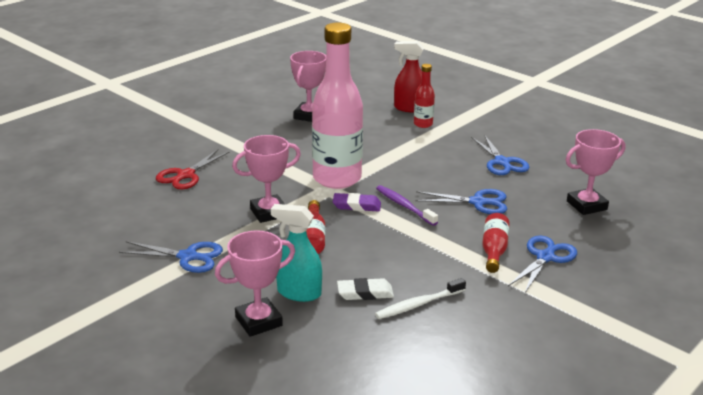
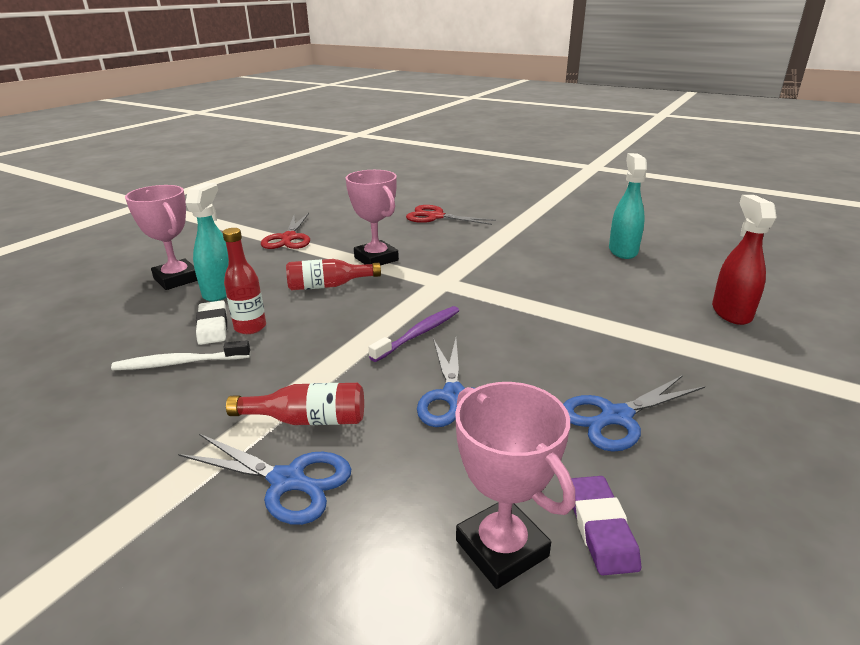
camera: 80 degrees right, 0 degrees up
(188, 257) = (289, 238): blue scissors -> red scissors
(309, 116) = (622, 251): pink trophy -> turquoise spray bottle
(337, 178) = (469, 284): pink bottle -> none
(356, 205) = (408, 302): purple eraser -> purple eraser (600, 528)
(418, 304) = (179, 363): white toothbrush -> white toothbrush turned 60 degrees counterclockwise
(423, 124) = (686, 328): red bottle -> red bottle (250, 327)

